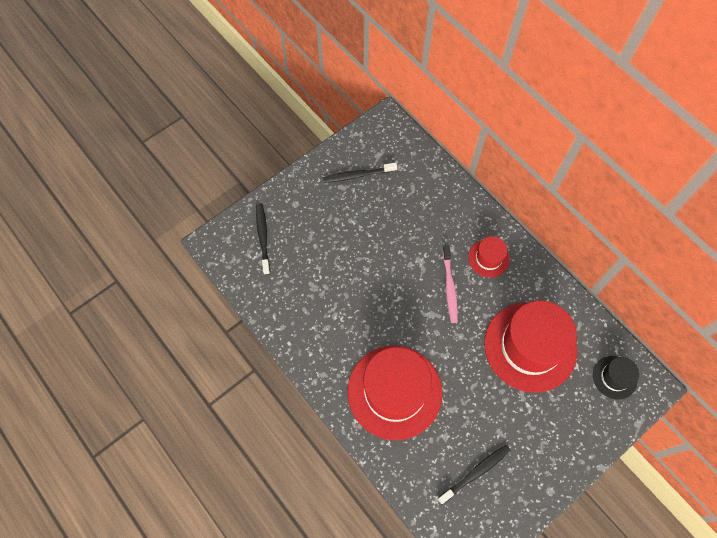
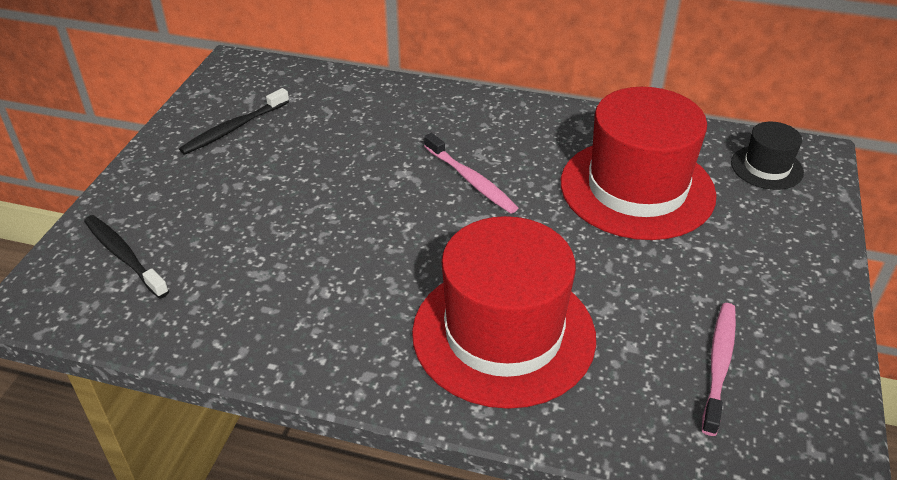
camera: 35 degrees left, 25 degrees down
(475, 473) = (719, 365): black toothbrush -> pink toothbrush
(488, 258) = (494, 131): red hat -> none

